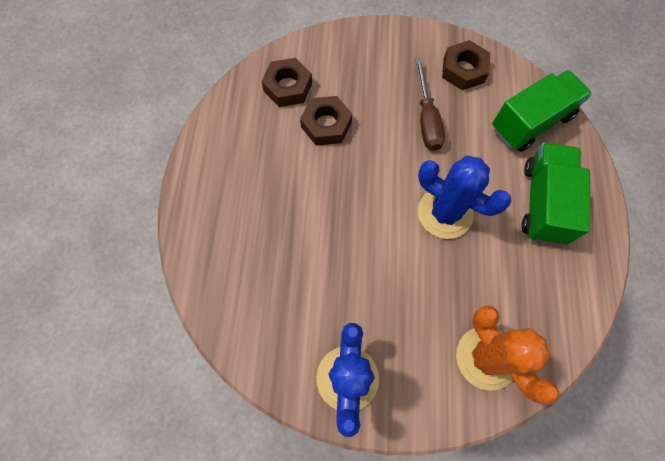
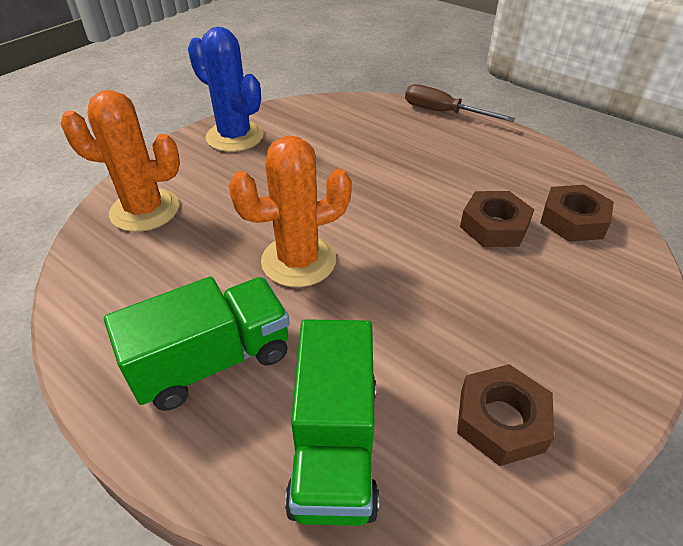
camera: 125 degrees right, 25 degrees down
(426, 119) = (438, 318): brown screwdriver -> brown screwdriver (443, 112)
(445, 213) = (298, 261): blue cactus -> orange cactus
(543, 203) = (212, 361): green truck -> green truck turned 75 degrees counterclockwise

